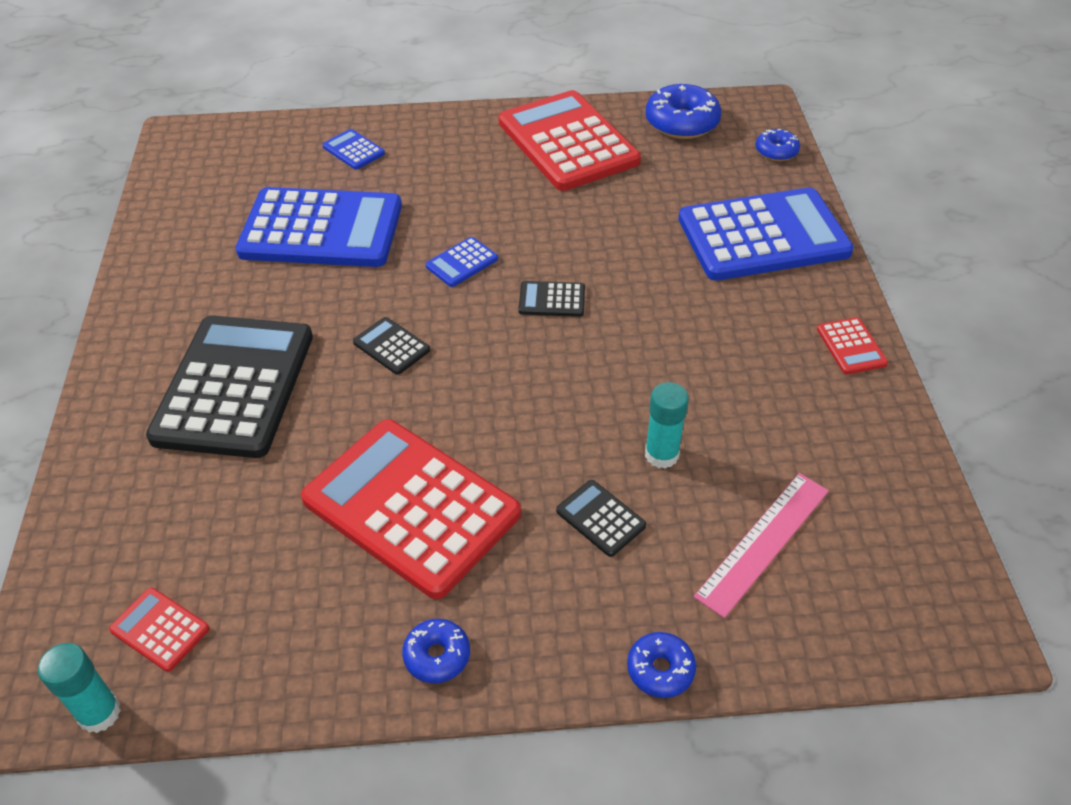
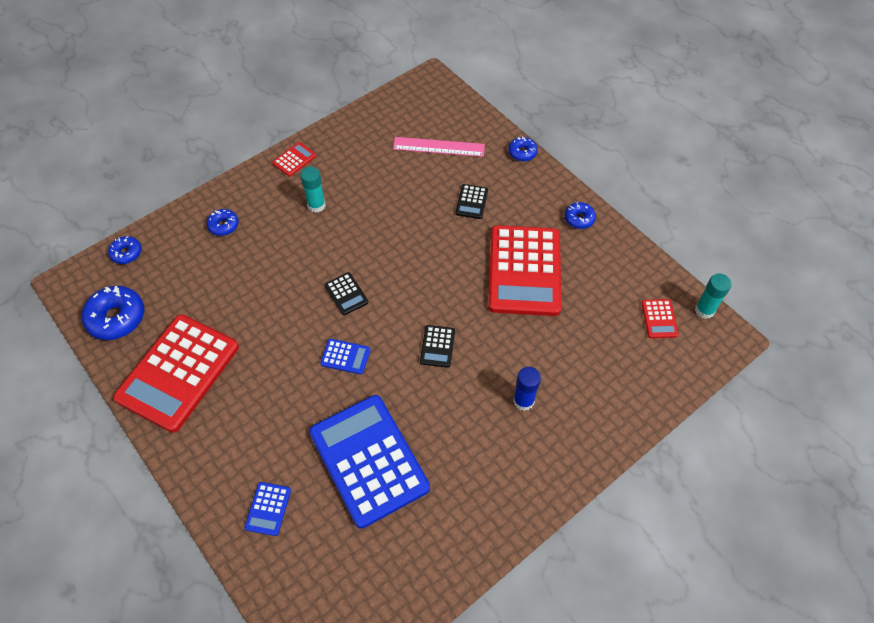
camera: 125 degrees left, 10 degrees up
(234, 386) = (523, 401): black calculator -> blue glue stick
(661, 455) = (419, 198): turquoise glue stick -> turquoise glue stick (316, 205)
(763, 236) = (223, 225): blue calculator -> blue donut

